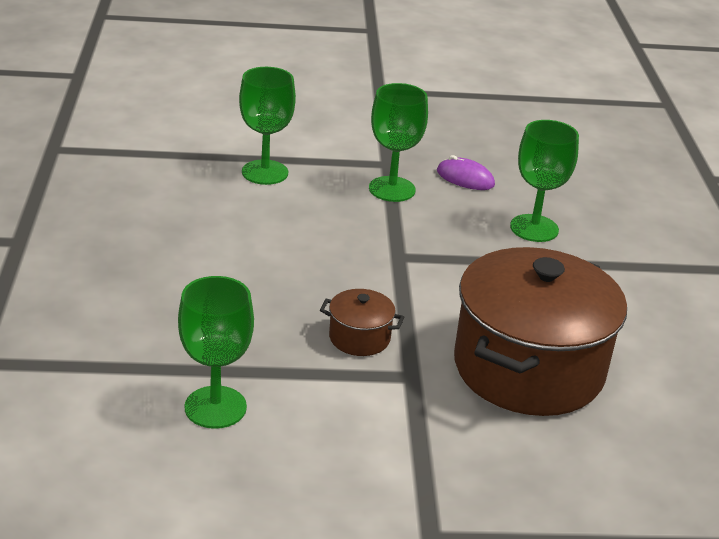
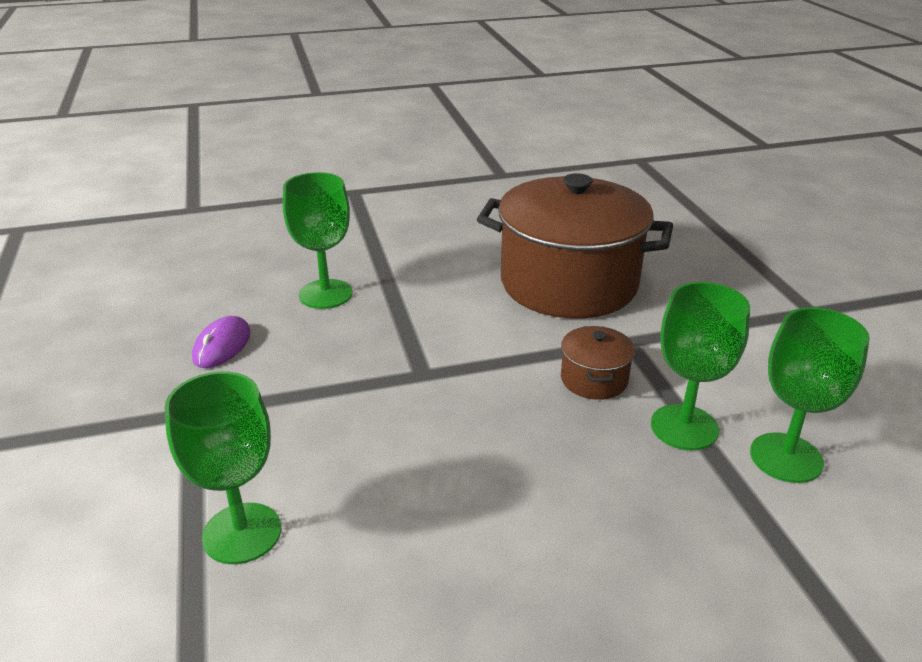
camera: 100 degrees left, 0 degrees up
(392, 189) = (264, 399): green goblet -> green goblet (684, 427)

